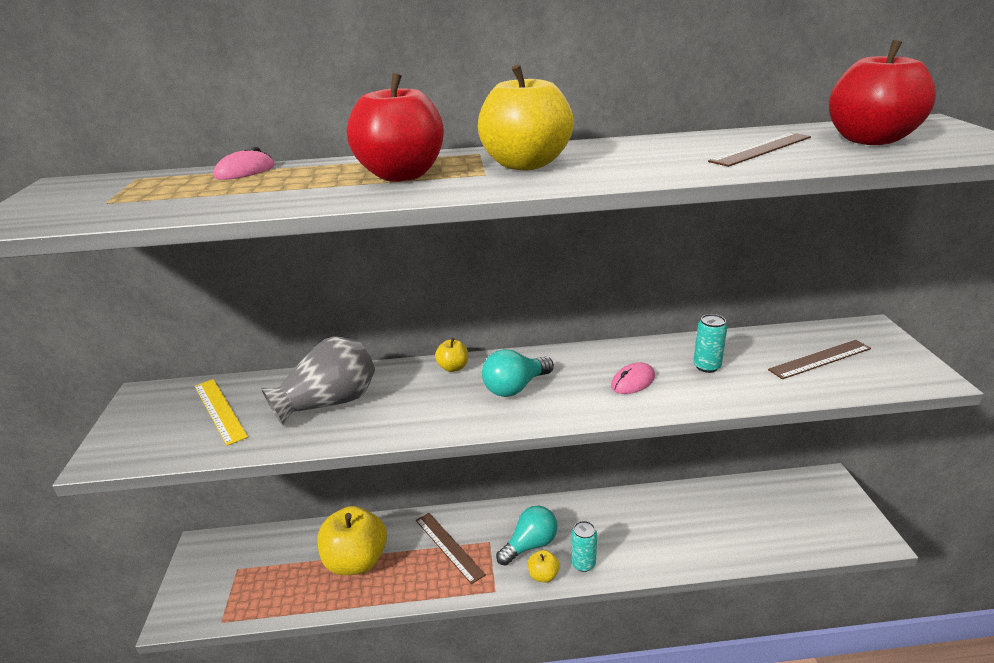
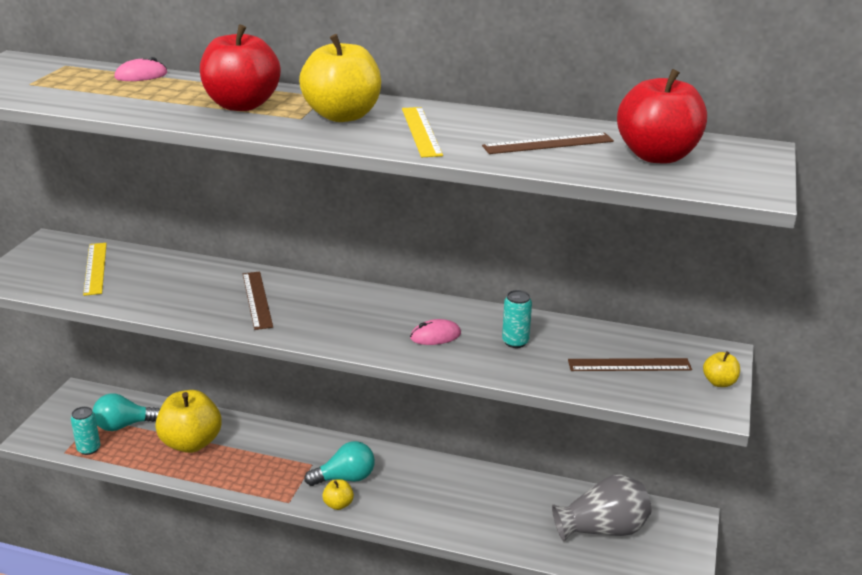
camera: 20 degrees right, 0 degrees up
(329, 403) = (178, 284): grey vase -> grey vase (602, 529)
(448, 546) = (274, 457): brown ruler -> brown ruler (257, 300)
(453, 367) = (297, 284): yellow apple -> yellow apple (719, 382)
(515, 388) = (332, 313): turquoise light bulb -> turquoise light bulb (124, 425)
(583, 563) = (380, 507): turquoise can -> turquoise can (89, 449)
(628, 162) = (421, 131): none -> yellow ruler

